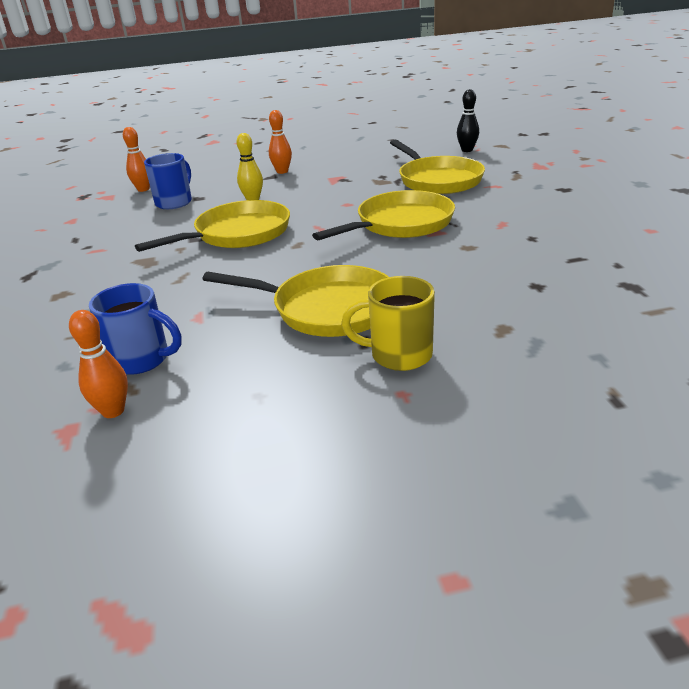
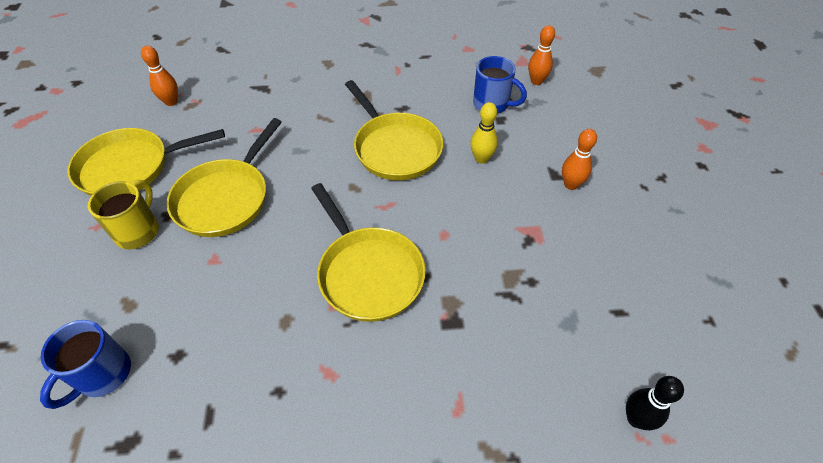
camera: 95 degrees right, 20 degrees up
(142, 360) = (217, 108): blue mug -> blue mug (102, 375)
(438, 180) = (499, 341): yellow pan -> yellow pan (130, 167)

